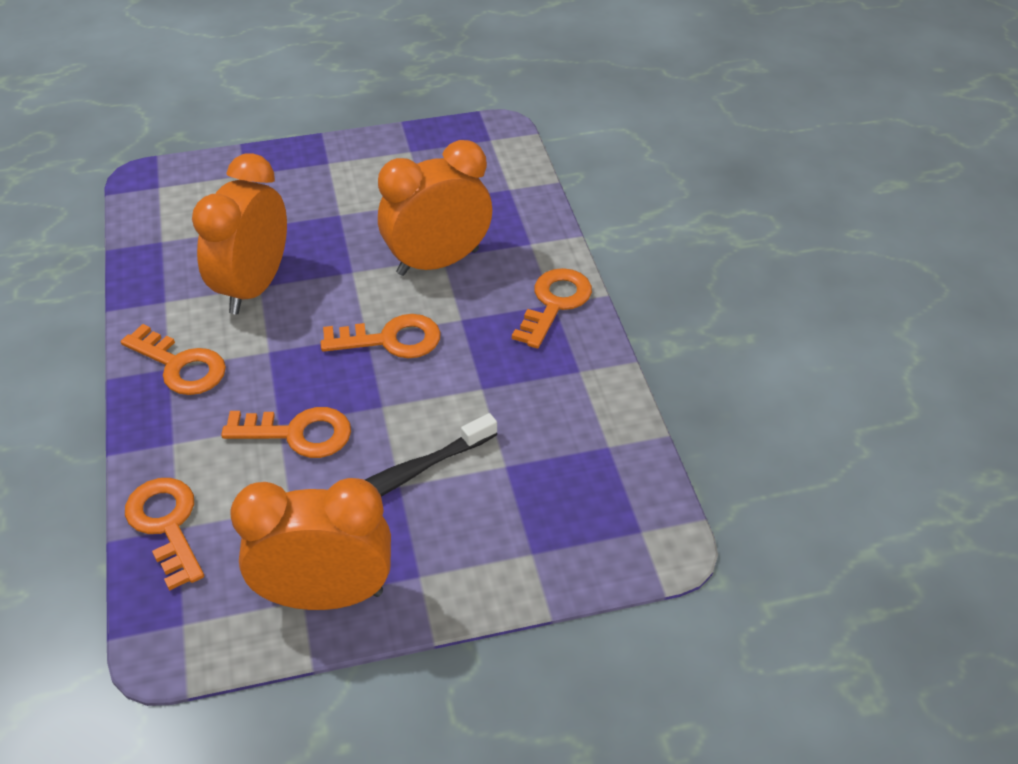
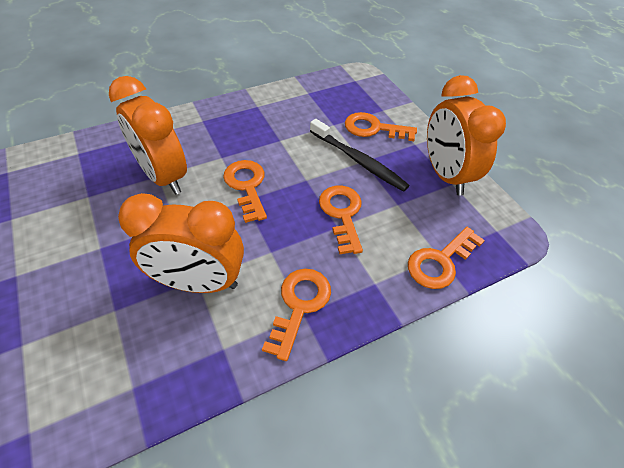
camera: 105 degrees left, 5 degrees up
(554, 303) = (202, 119): orange key -> orange key (374, 128)

